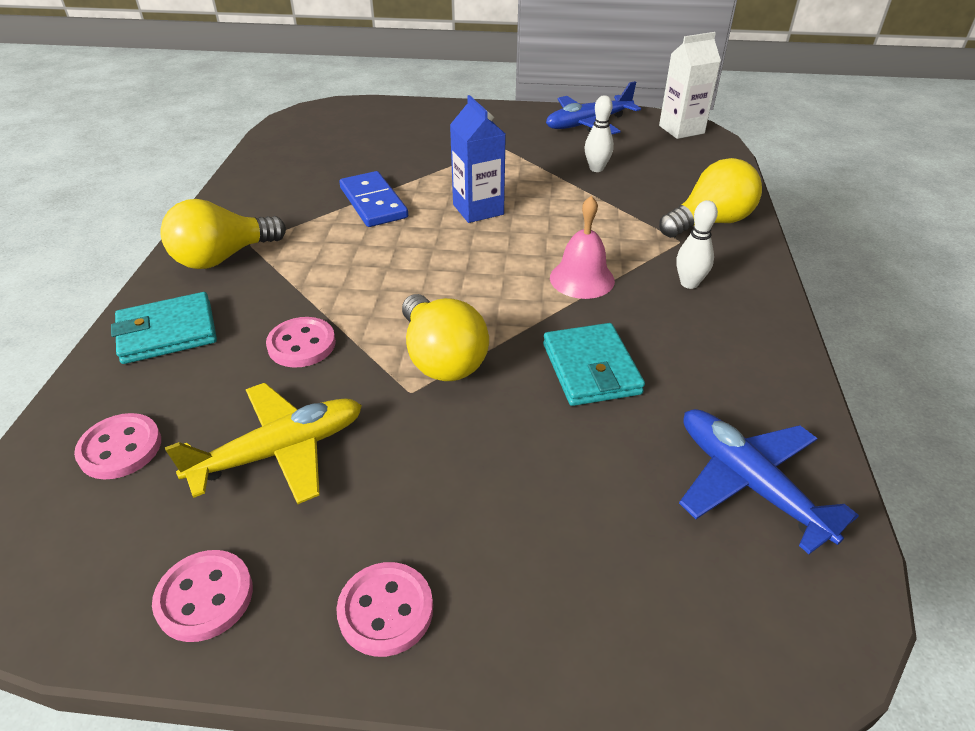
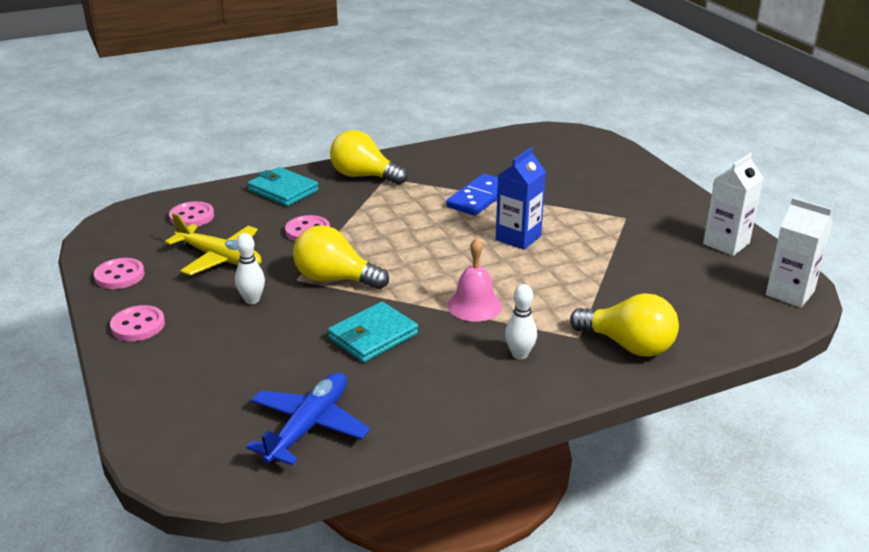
camera: 60 degrees right, 10 degrees down
(441, 358) = (335, 279): yellow light bulb -> yellow light bulb turned 75 degrees clockwise
(588, 124) = (726, 243): blue plane -> white carton
(596, 168) = (648, 269): white bowling pin -> white bowling pin (252, 300)

